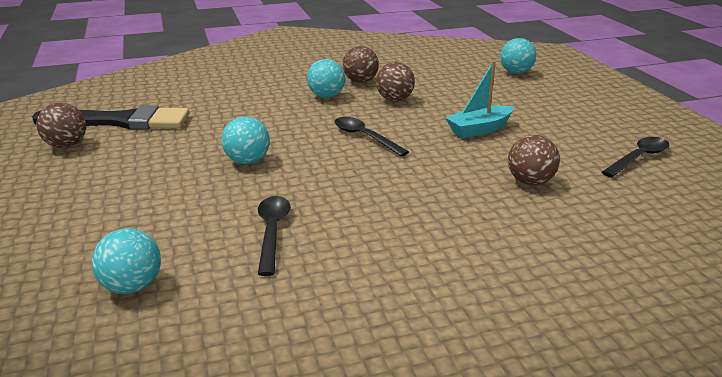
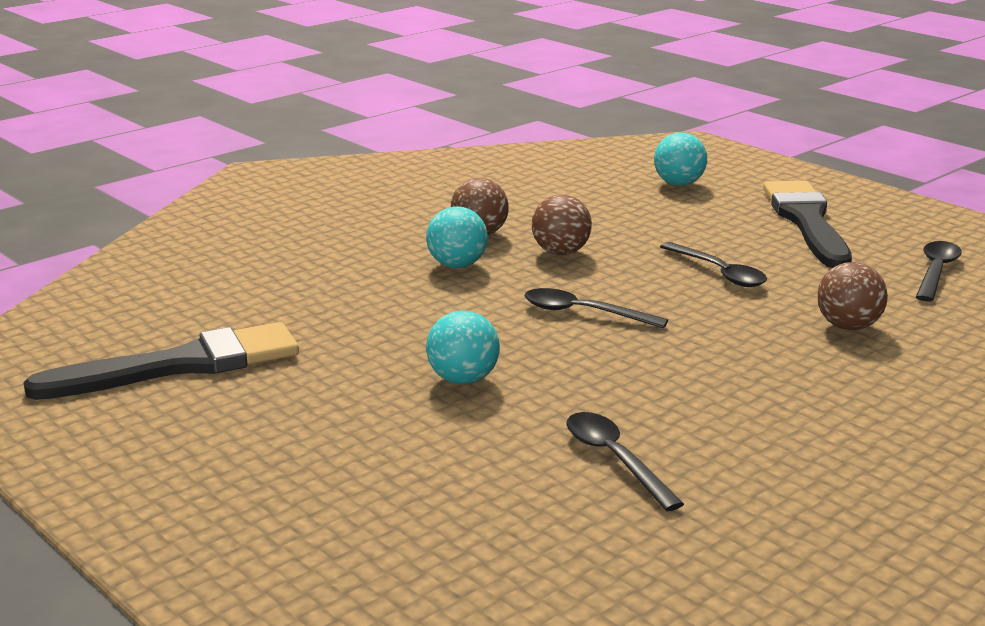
camera: 25 degrees left, 5 degrees down
(66, 145) = (144, 419): brown ball -> none
(132, 286) = (522, 568): turquoise ball -> none
(479, 129) = (718, 273): turquoise boat -> black spoon
(577, 108) = (807, 222): none -> black brush

